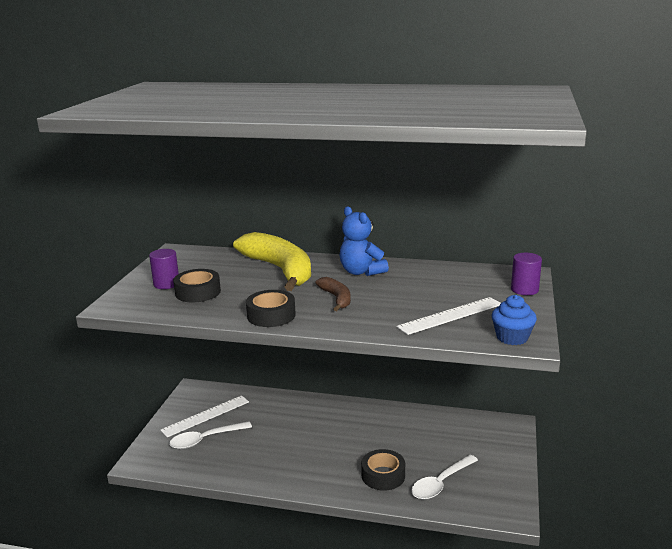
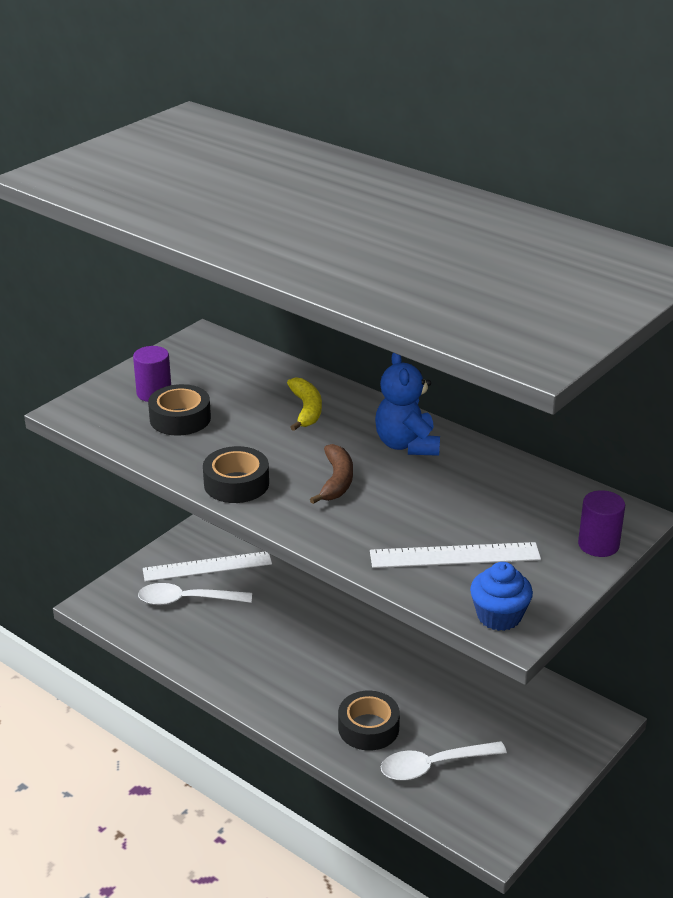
camera: 25 degrees right, 10 degrees up
(280, 270) = (306, 410): yellow banana -> yellow banana, size x0.48

